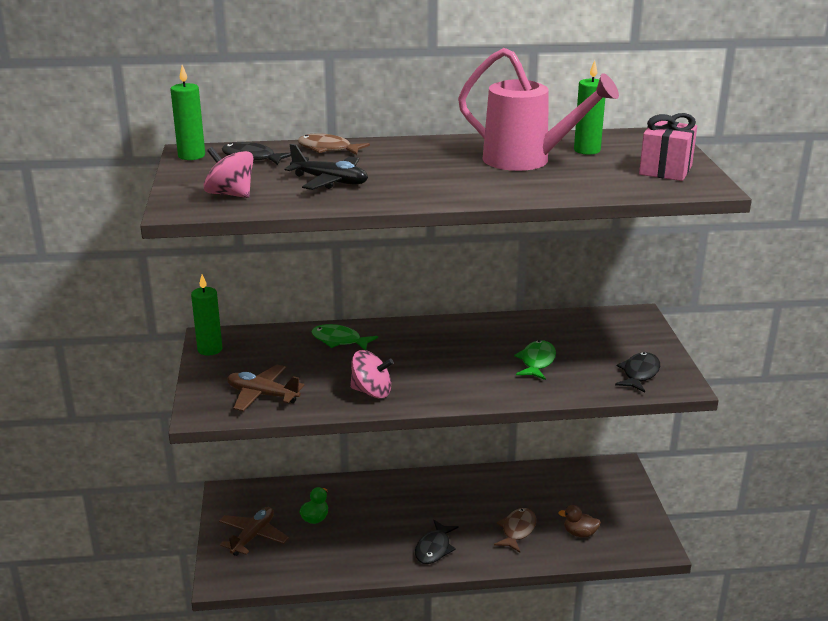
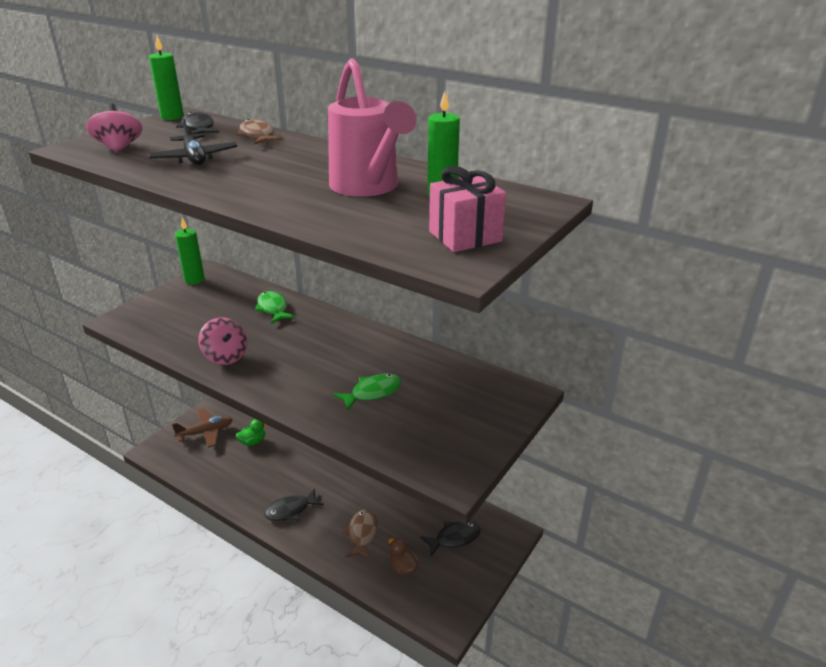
camera: 40 degrees right, 5 degrees up
(262, 395) = (165, 325): brown plane -> none
(517, 530) = (362, 534): brown fish -> brown fish turned 60 degrees counterclockwise
(639, 374) = (435, 448): black fish -> black fish (454, 538)

